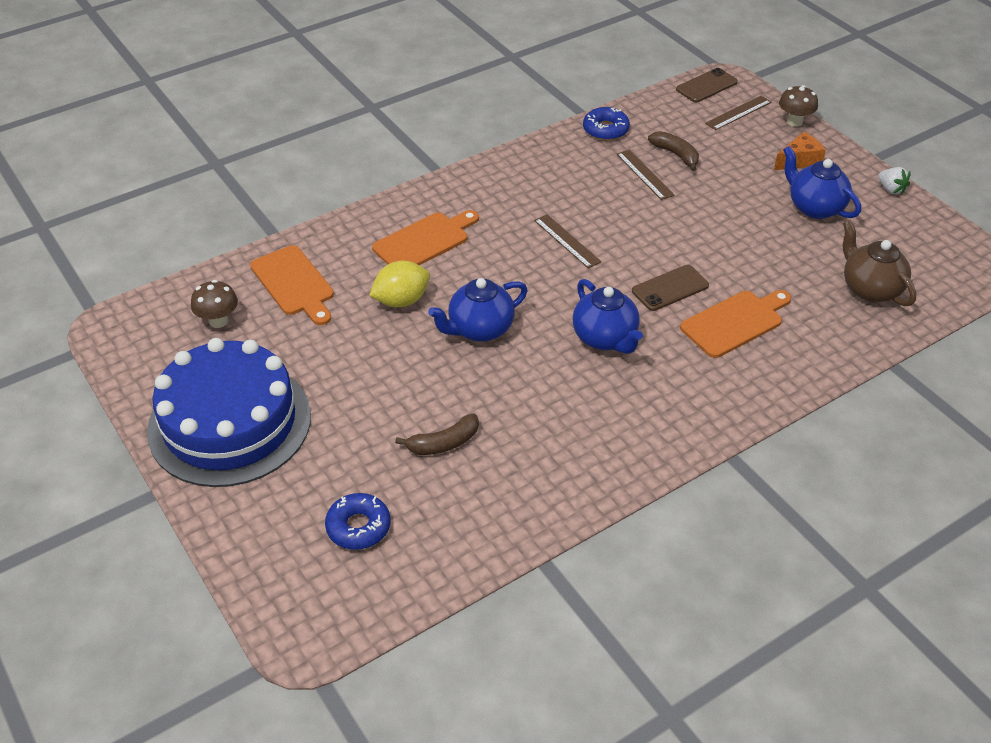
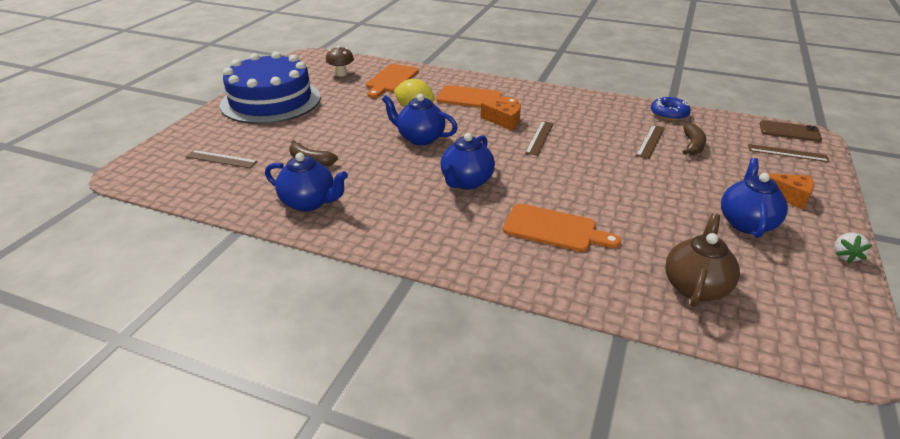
camera: 55 degrees right, 10 degrees down
(358, 527) = (221, 159): blue donut -> brown ruler
(507, 247) = (504, 122): none -> orange cheese
(540, 479) = (309, 203): none -> blue teapot
(670, 288) = (550, 189): brown phone -> none
(794, 122) = (829, 179): brown mushroom -> none

